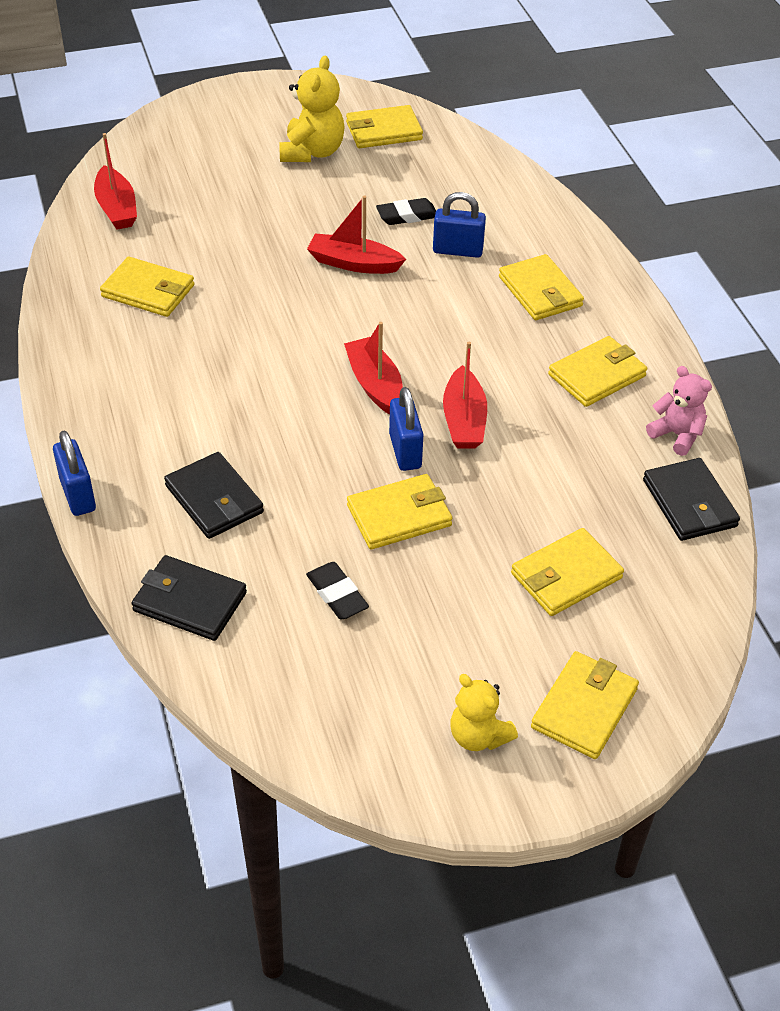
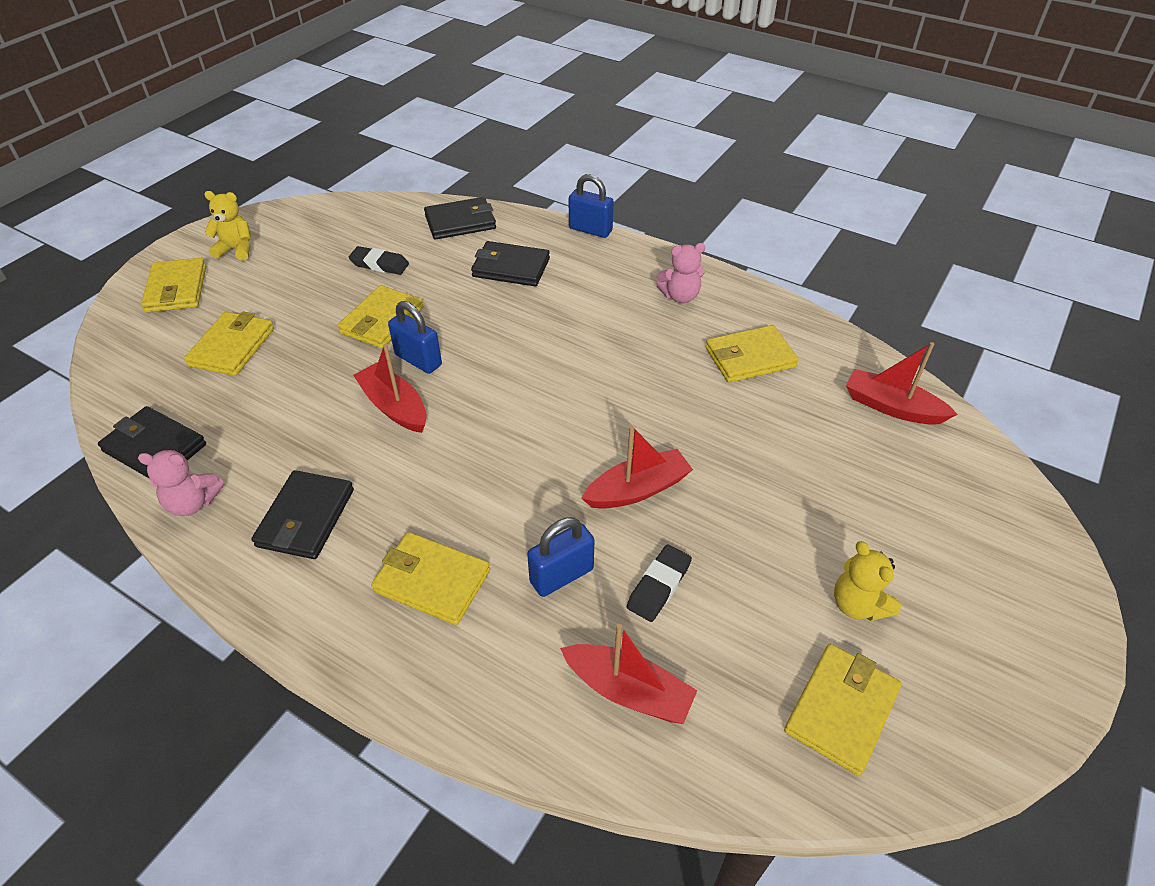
camera: 140 degrees right, 0 degrees up
(114, 370) = (680, 296): none -> pink teddy bear
(312, 152) = (858, 605): yellow teddy bear -> yellow teddy bear, size x0.66
(375, 384) = (492, 392): red boat -> red boat (628, 691)
(597, 375) = (306, 518): yellow wallet -> black wallet

